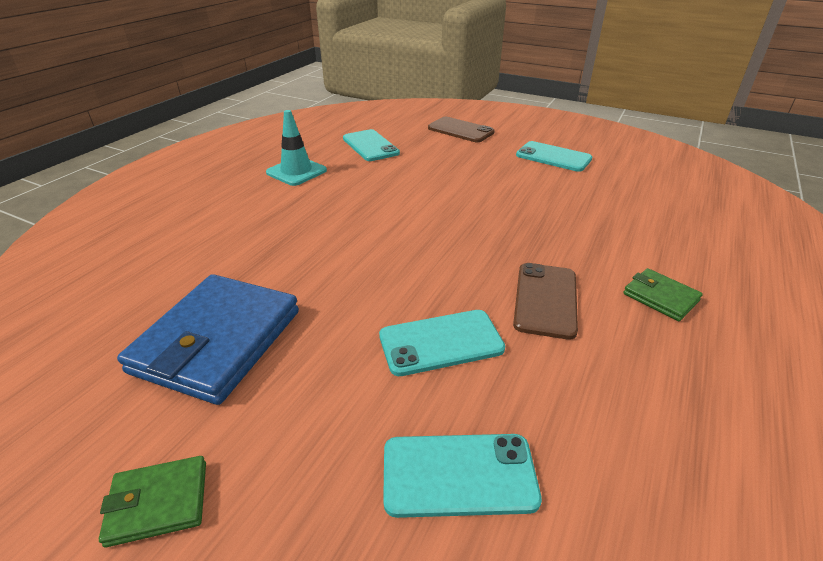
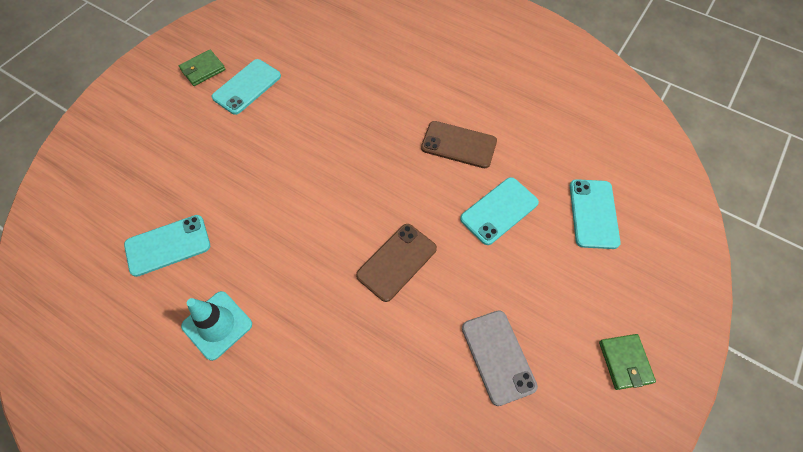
camera: 85 degrees left, 25 degrees up
(217, 341) = (498, 356): blue wallet -> grey phone
(441, 342) = (499, 210): turquoise phone -> turquoise phone turned 60 degrees clockwise
(460, 130) = (154, 151): brown phone -> brown phone (397, 262)
(660, 297) = (459, 85): green wallet -> green wallet (203, 70)

